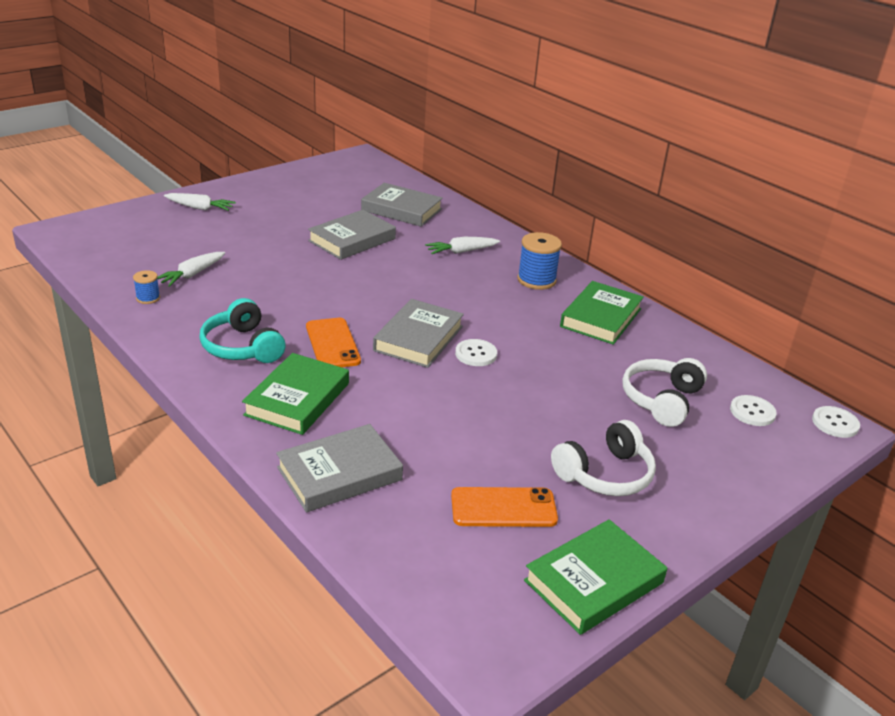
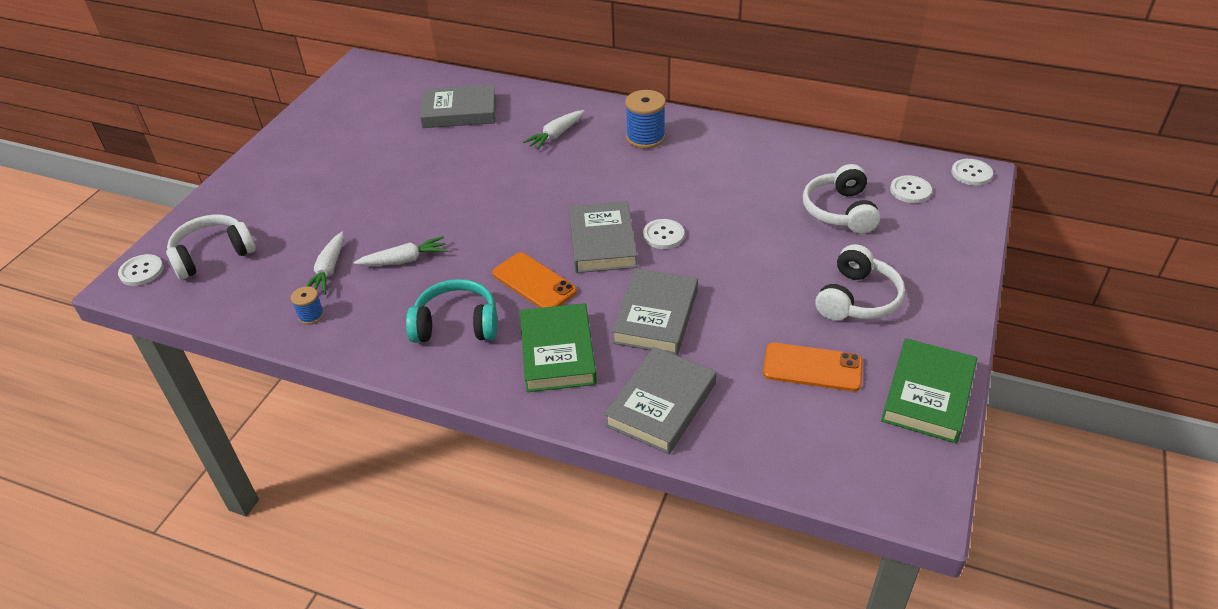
camera: 25 degrees left, 10 degrees up
(72, 227) = (141, 271): none -> white button
(127, 235) = (213, 255): none -> white headphones
(200, 208) = (258, 191): white carrot -> white carrot (405, 260)
(242, 347) = (456, 324): turquoise headphones -> turquoise headphones turned 150 degrees clockwise
(352, 240) = (445, 164): grey book -> grey book (656, 316)
(503, 508) = (812, 367): orange phone -> orange phone turned 45 degrees clockwise
(600, 318) = (729, 153): green book -> none

